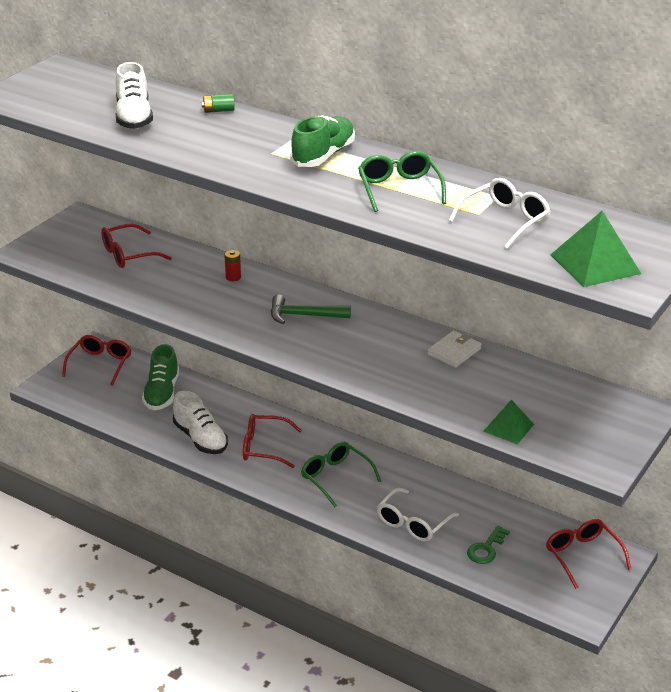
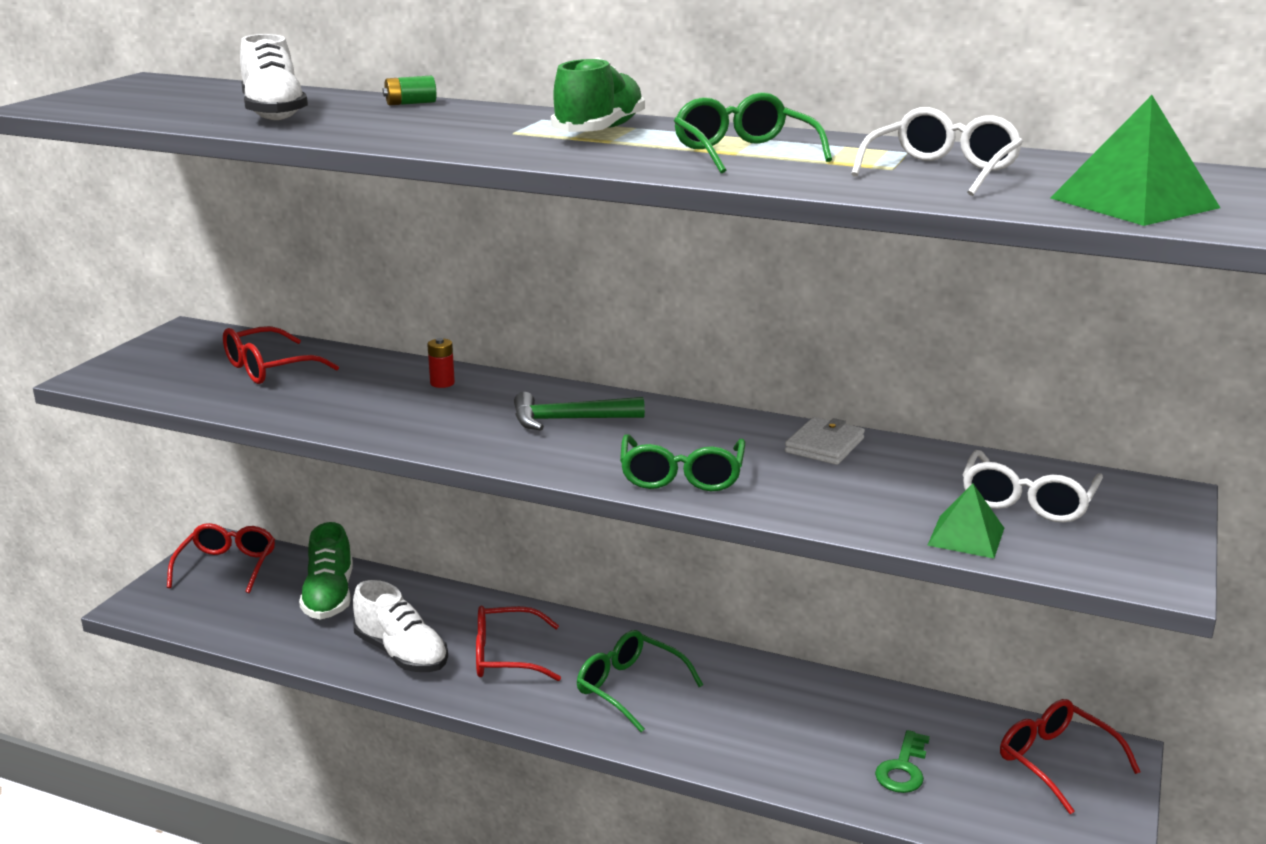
camera: 10 degrees left, 10 degrees down
(358, 366) = (681, 476): none -> green glasses
(413, 523) = (773, 742): white glasses -> white glasses (1027, 501)

